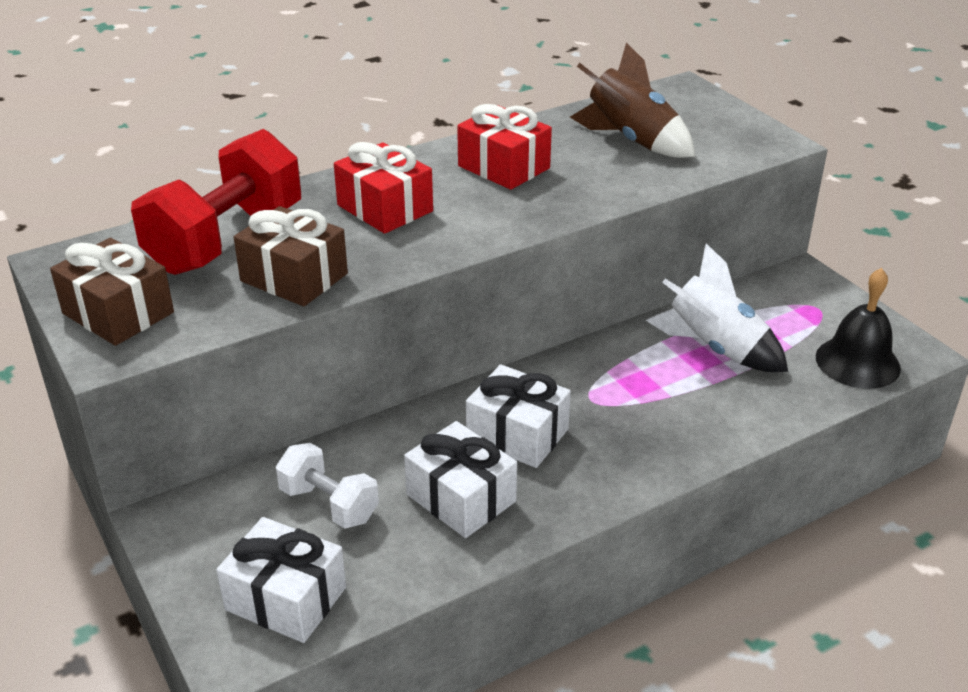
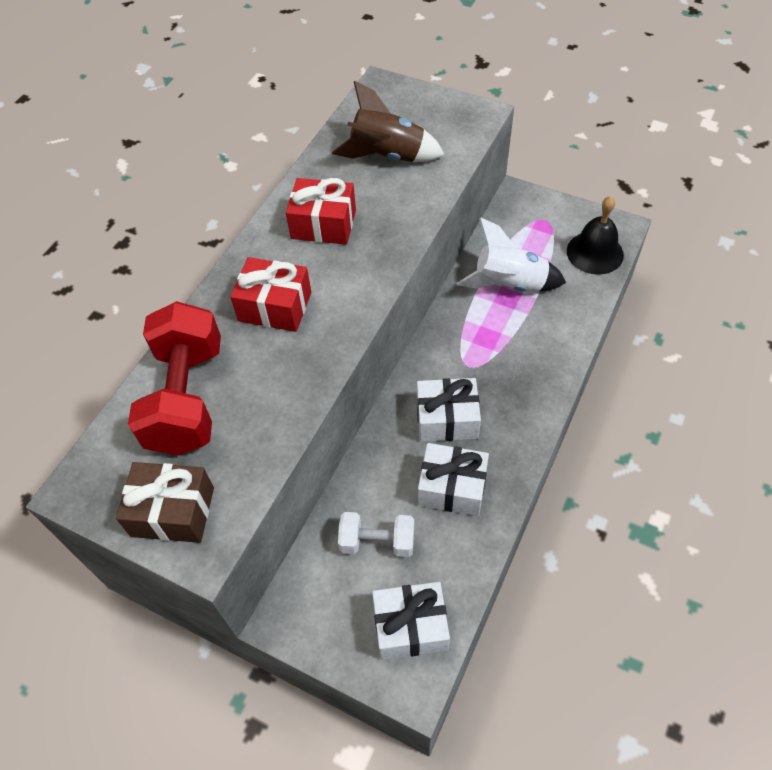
camera: 30 degrees left, 20 degrees up
(294, 277) = (269, 407): brown gift -> none

